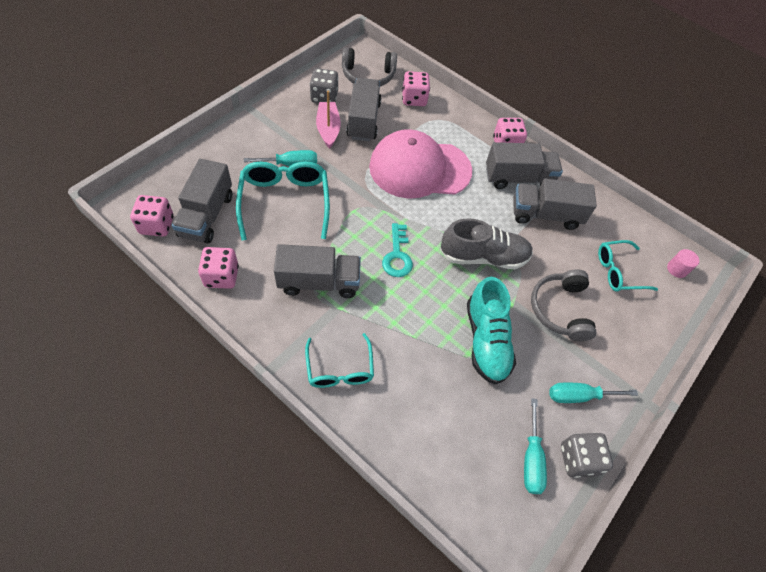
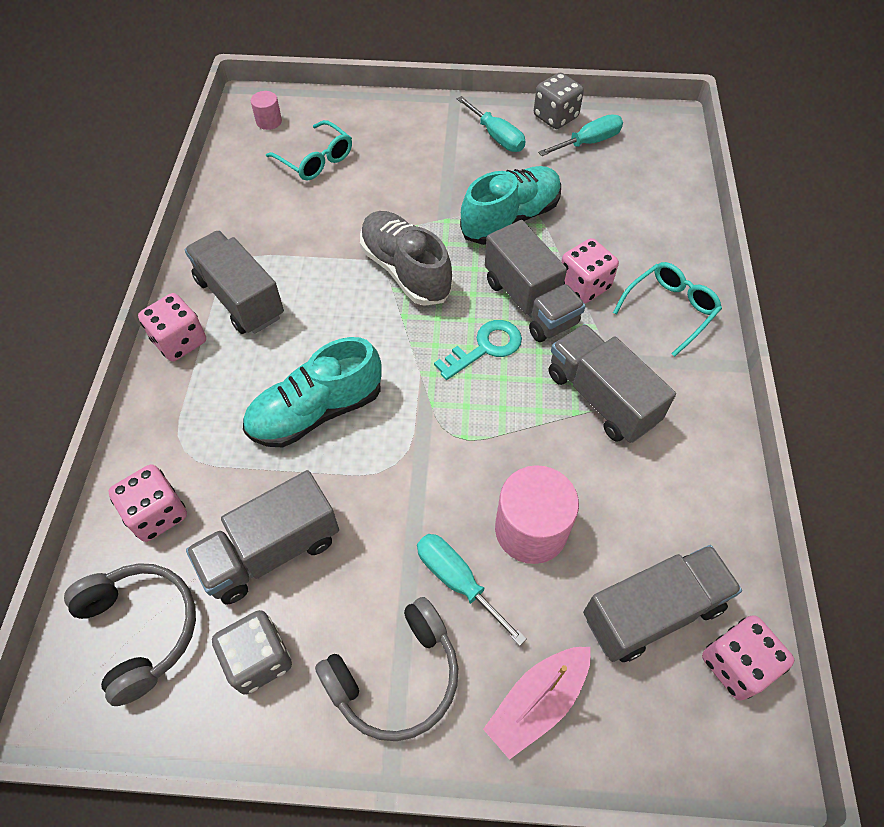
camera: 120 degrees left, 0 degrees up
(221, 276) = (706, 505): pink dice -> pink dice (584, 285)
(285, 202) = (531, 529): turquoise glasses -> pink cylinder
(328, 129) = (335, 589): pink boat -> pink boat (537, 702)
(419, 168) = (316, 411): pink cap -> turquoise shoe
(545, 215) = (284, 247): grey truck -> grey truck (530, 302)
(560, 309) = (413, 183): grey headphones -> grey headphones (396, 677)

